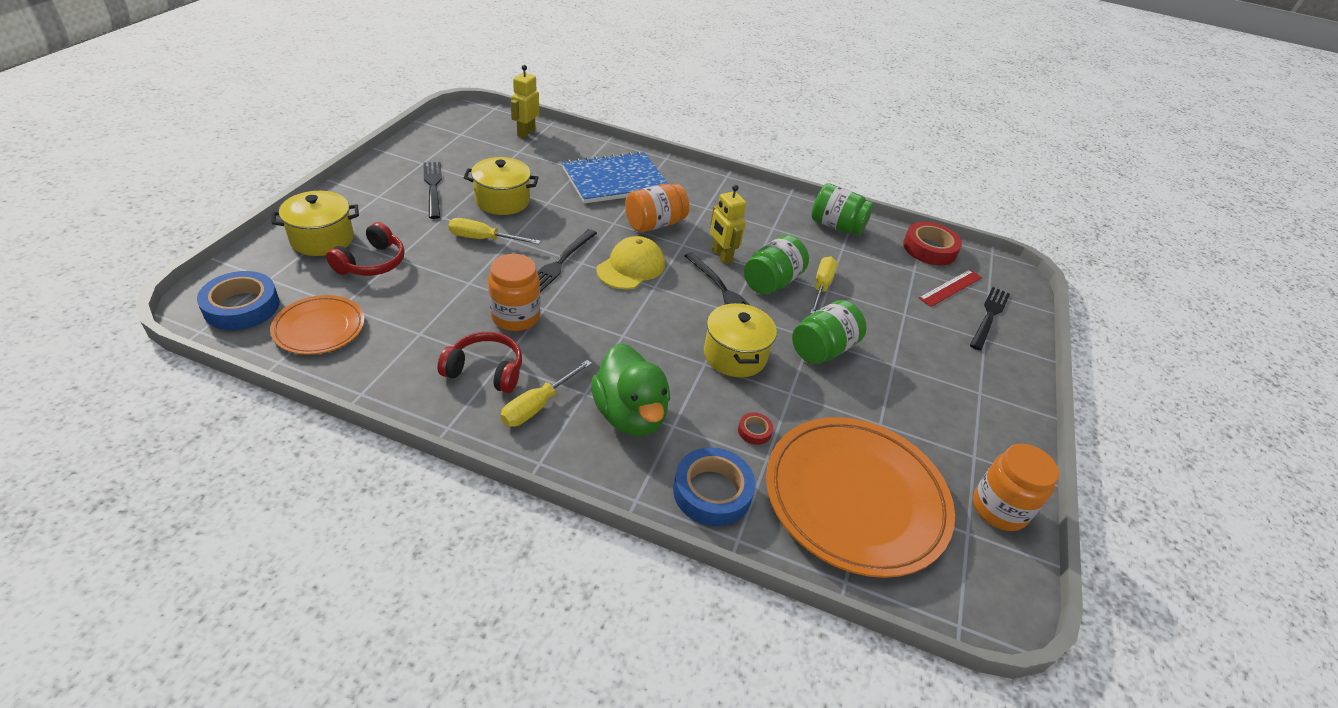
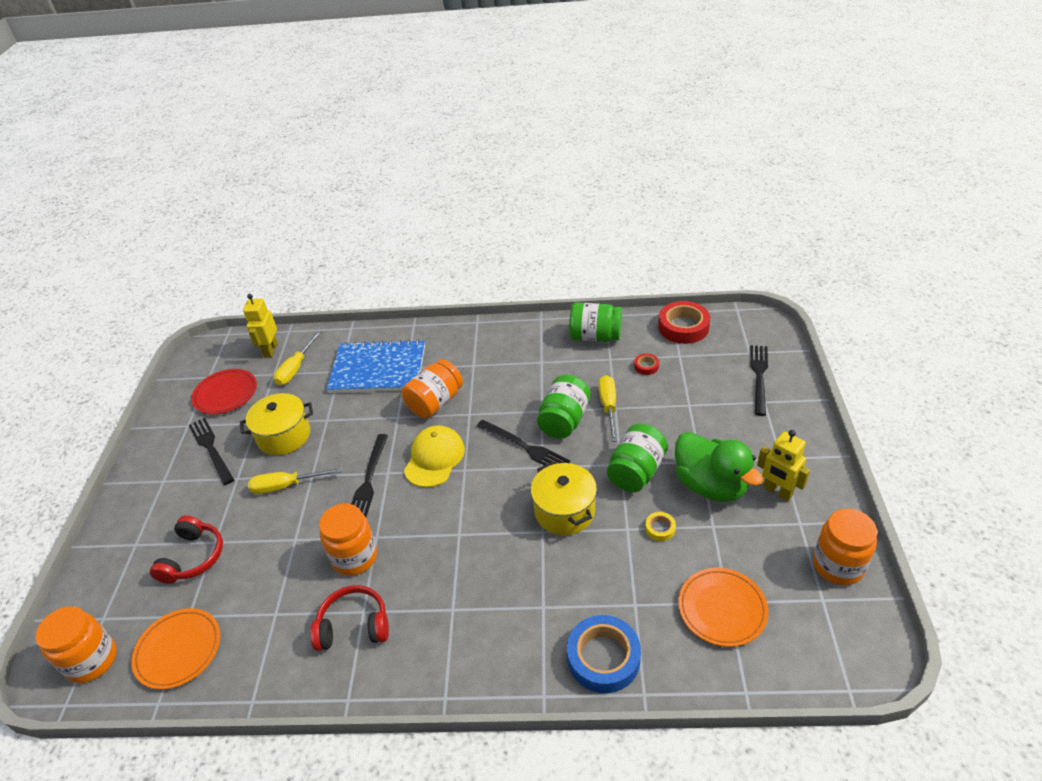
camera: 10 degrees left, 0 degrees up
(242, 307) = (92, 660): blue tape -> orange jar
(322, 239) = (132, 552): yellow pot -> none
(468, 151) = (225, 394): none -> red plate
(538, 405) = (417, 640): yellow screwdriver -> yellow screwdriver (296, 368)
(615, 180) = (378, 369): blue notebook -> blue notebook turned 45 degrees clockwise
(630, 414) = (501, 613): green duck -> green duck (710, 485)
(721, 256) = (509, 412): yellow robot -> yellow robot (777, 492)
(754, 431) = (613, 581): red tape -> red tape (646, 366)
(824, 405) = (660, 528): none -> yellow tape
(855, 498) = (722, 609): orange plate -> orange plate, size x0.52
(950, 288) = (716, 361): red ruler -> none

